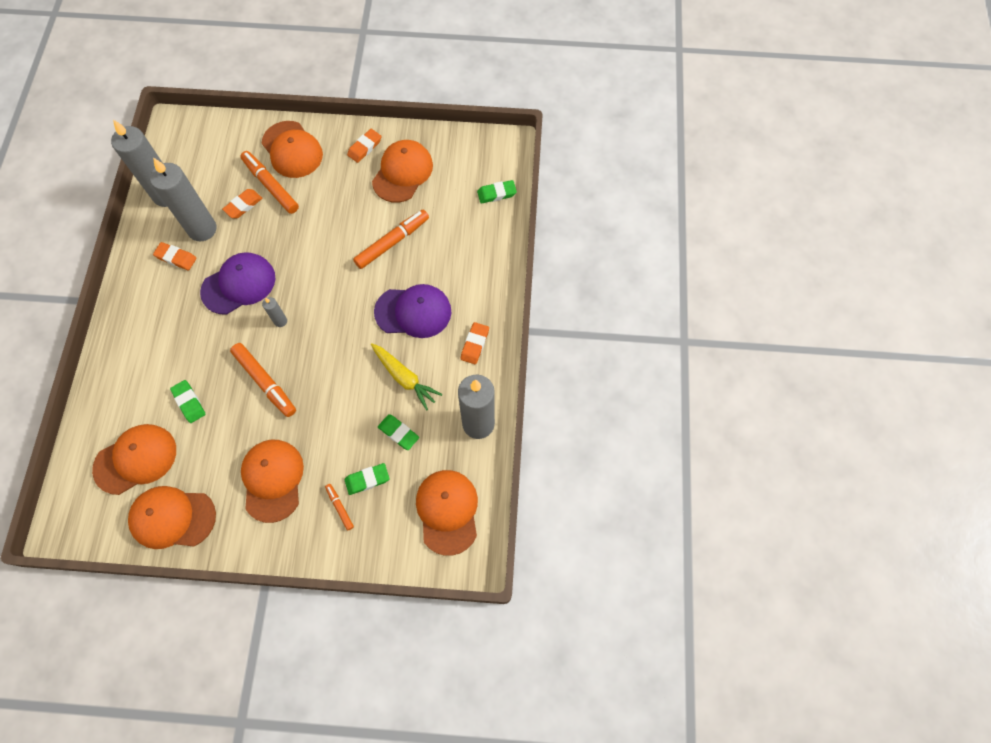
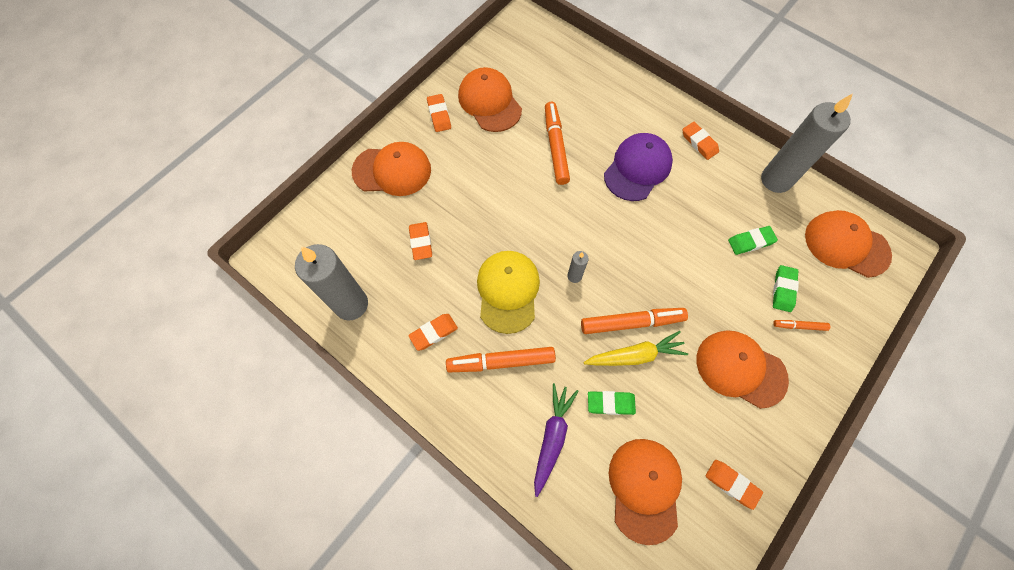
camera: 55 degrees left, 0 degrees up
(140, 378) = (552, 437): none -> purple carrot
(172, 518) = (731, 484): orange cap -> orange eraser
(202, 229) = (419, 292): grey candle -> none
(239, 284) = (508, 291): purple cap -> yellow cap
(271, 186) = (418, 208): orange marker -> orange marker (501, 362)
(404, 378) = (699, 209): yellow carrot -> yellow carrot (635, 355)
(496, 193) = (564, 51): green eraser -> none

